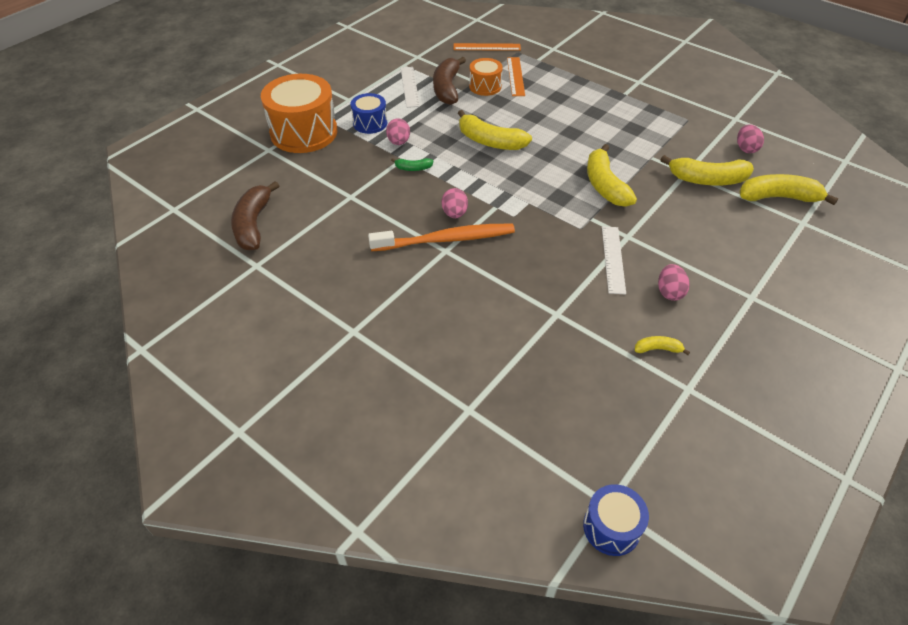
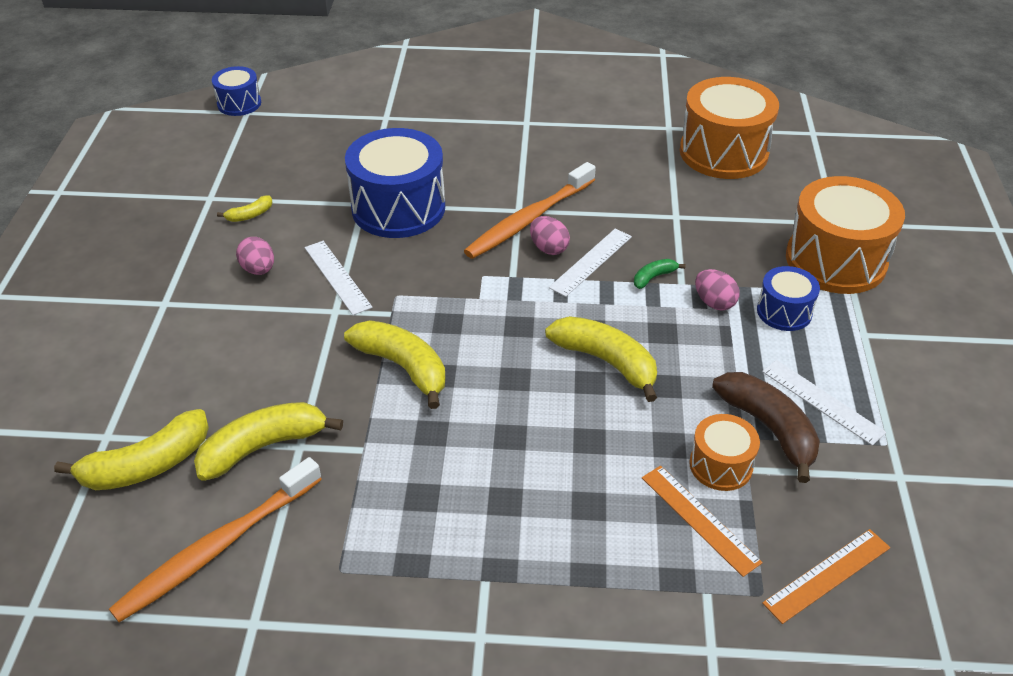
camera: 145 degrees right, 5 degrees down
(253, 224) = (723, 152): brown banana -> orange drum
(438, 193) = (591, 262): none -> white ruler
(490, 141) = (606, 362): yellow banana -> yellow banana turned 45 degrees clockwise
(531, 295) = (398, 208): none -> blue drum
(746, 148) = (217, 548): pink egg -> orange toothbrush

